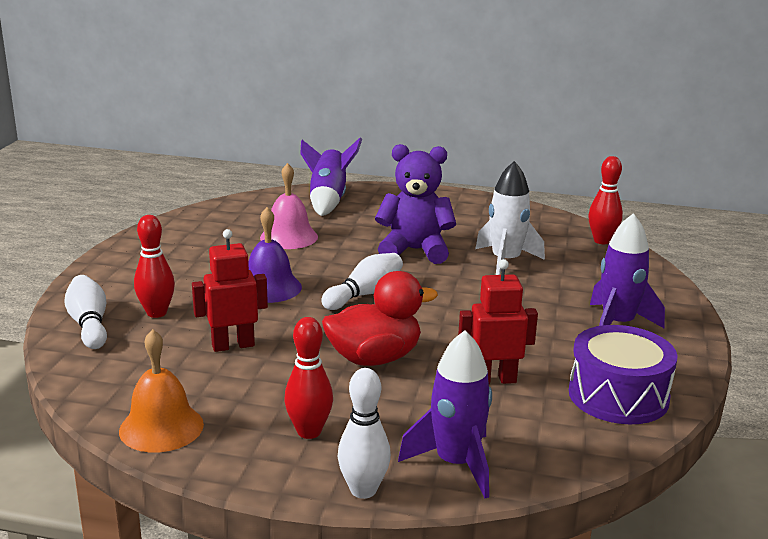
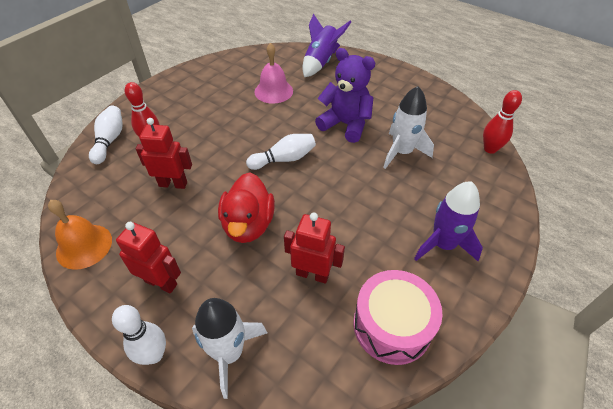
camera: 25 degrees right, 25 degrees up
(269, 287) = (230, 136): purple bell -> none
(309, 432) = (161, 282): red bowling pin -> red robot
(374, 358) = (248, 224): red duck -> red duck turned 90 degrees clockwise
(456, 464) = (229, 353): purple rocket -> white rocket
(618, 396) = (392, 325): purple drum -> pink drum

